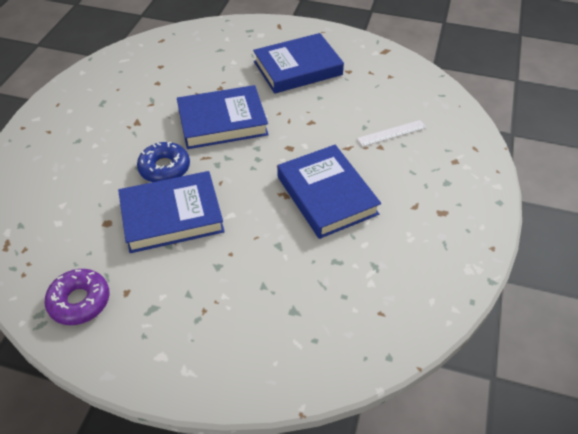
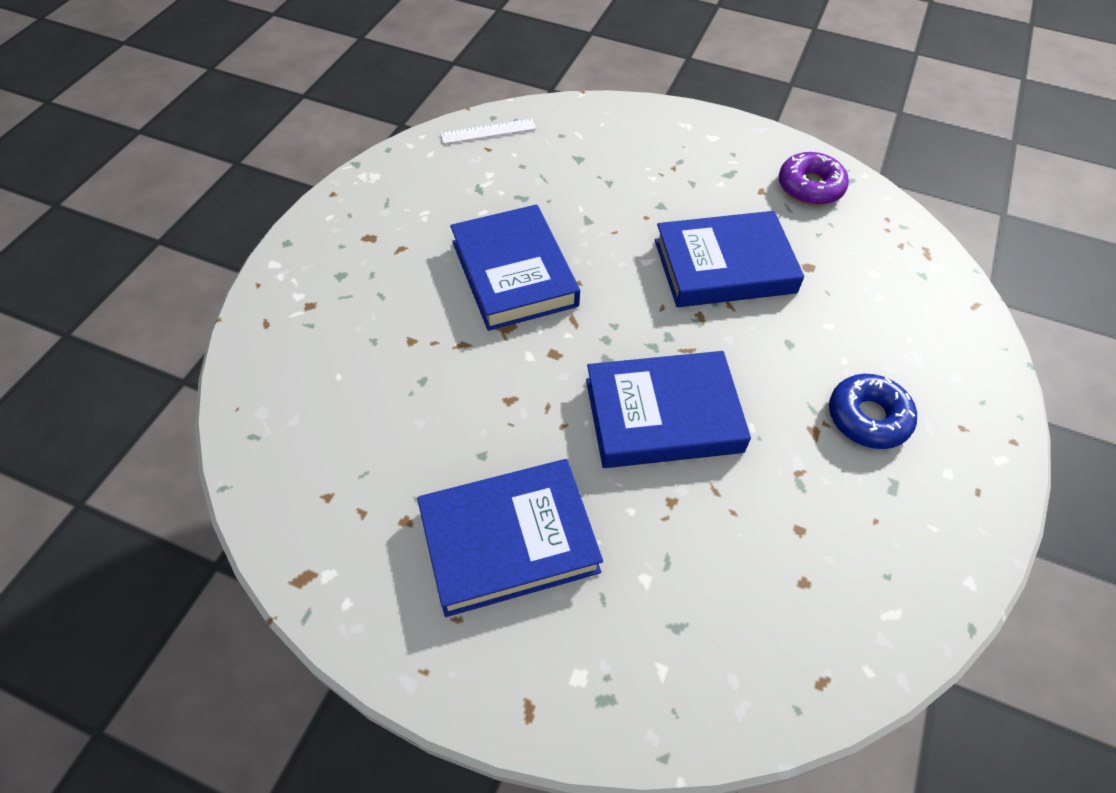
camera: 175 degrees left, 5 degrees up
(164, 168) = (747, 337): blue donut -> blue donut (868, 418)
(391, 133) = (382, 362): white ruler -> white ruler (488, 131)

